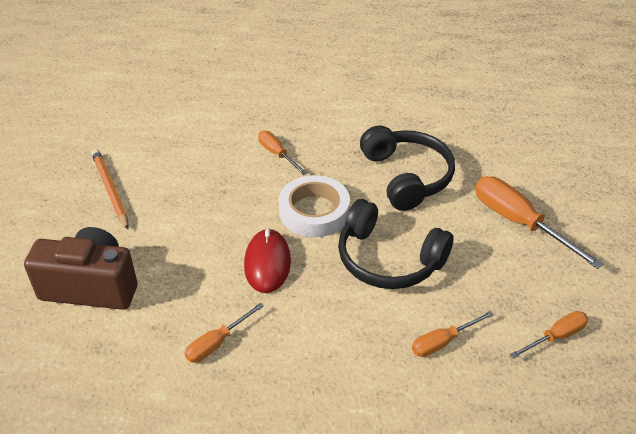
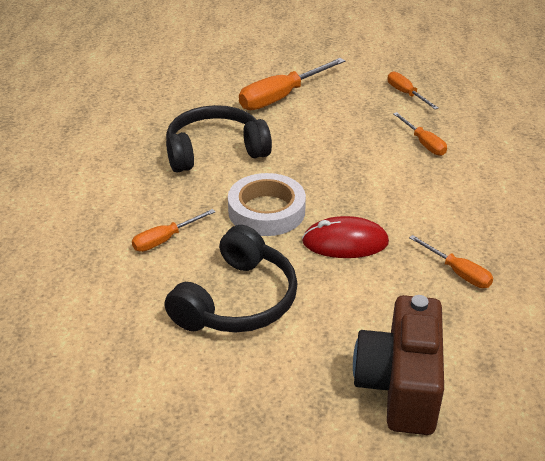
camera: 90 degrees left, 5 degrees down
(110, 190) = (221, 393): orange pencil -> none
(388, 260) = (333, 166): black headphones -> black headphones (238, 300)

